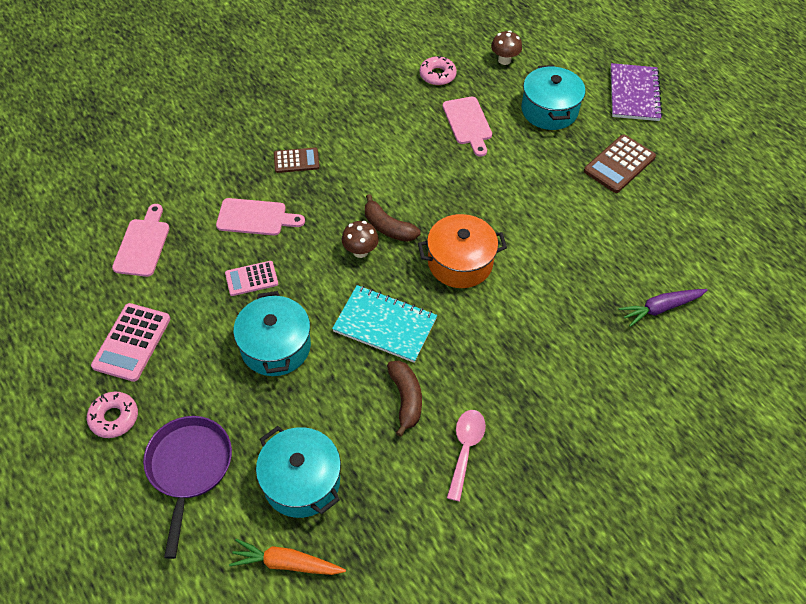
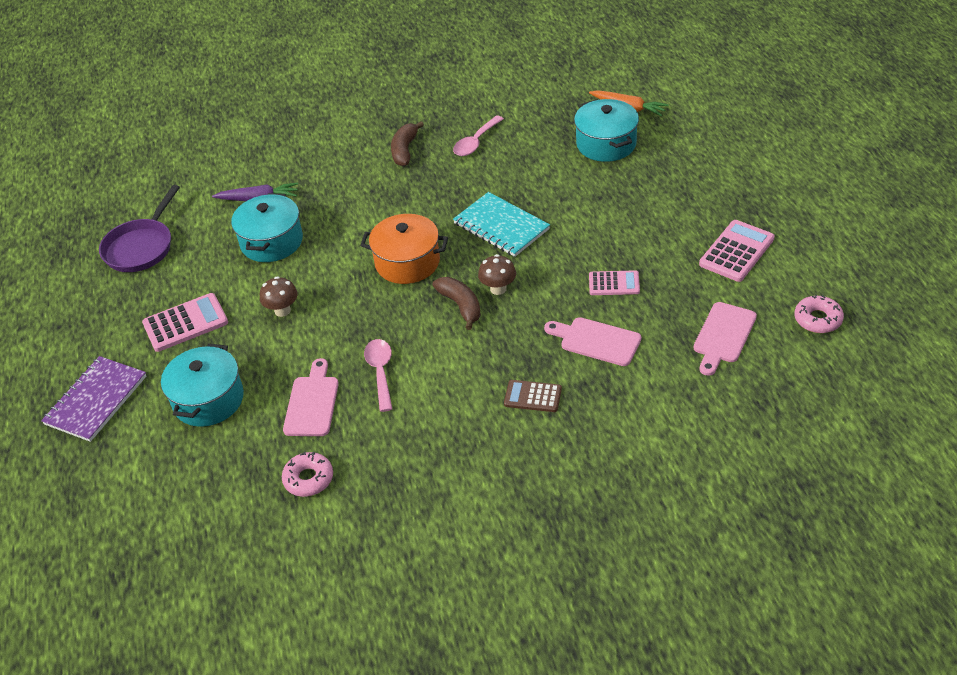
camera: 155 degrees left, 10 degrees down
(114, 418) = (753, 202): pink donut -> pink donut (818, 319)
(189, 468) = (692, 163): purple pan -> purple pan (141, 247)
(275, 346) = (604, 227): turquoise pot -> turquoise pot (271, 242)
(406, 399) = (506, 176): brown banana -> brown banana (405, 150)
(428, 156) = (380, 372): none -> pink spoon
(504, 60) = (209, 483): brown mushroom -> brown mushroom (282, 310)
(619, 164) = (185, 323): brown calculator -> pink calculator

